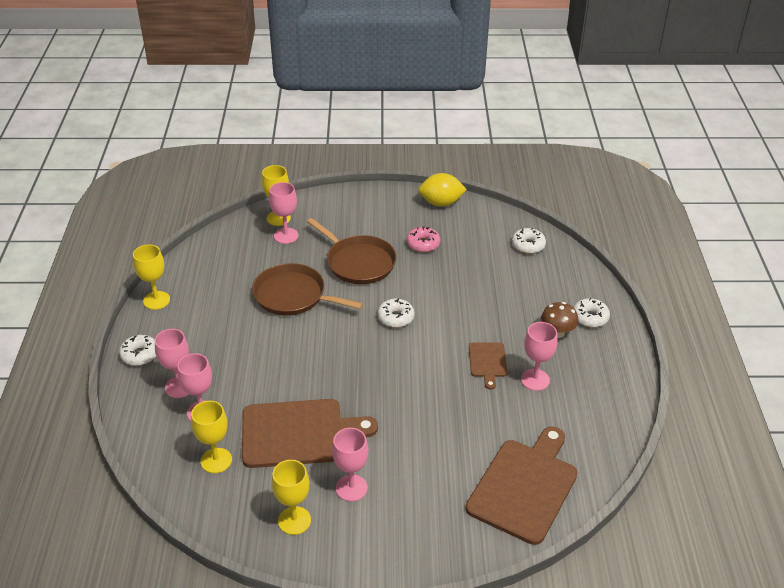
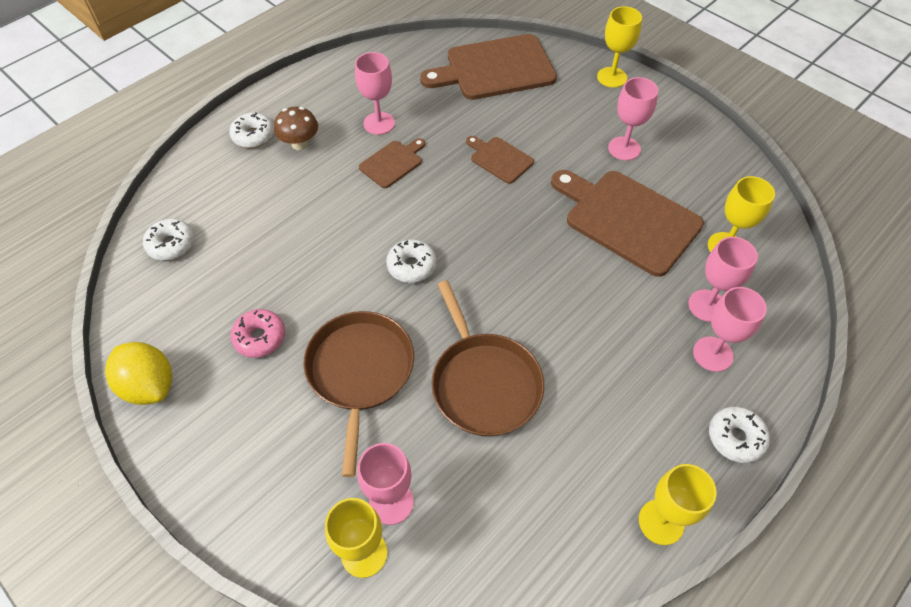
camera: 135 degrees left, 15 degrees up
(294, 520) = (692, 156): yellow goblet -> yellow goblet (612, 77)
(427, 414) = (499, 159): none -> brown cutting board

